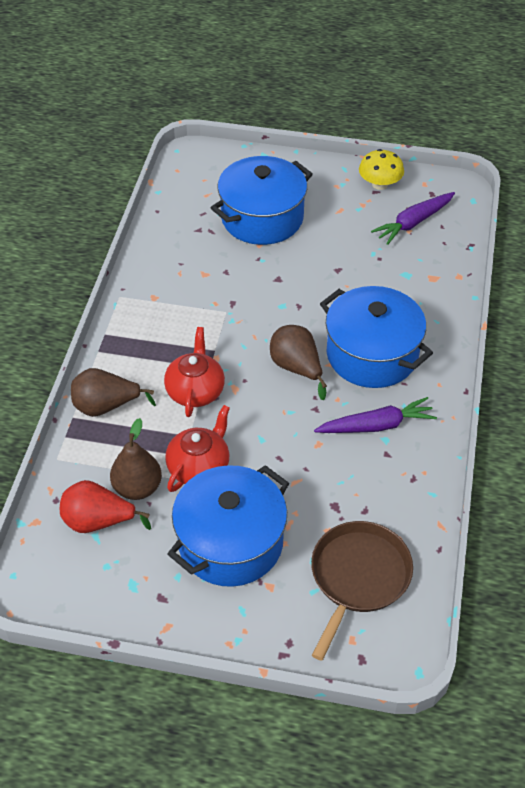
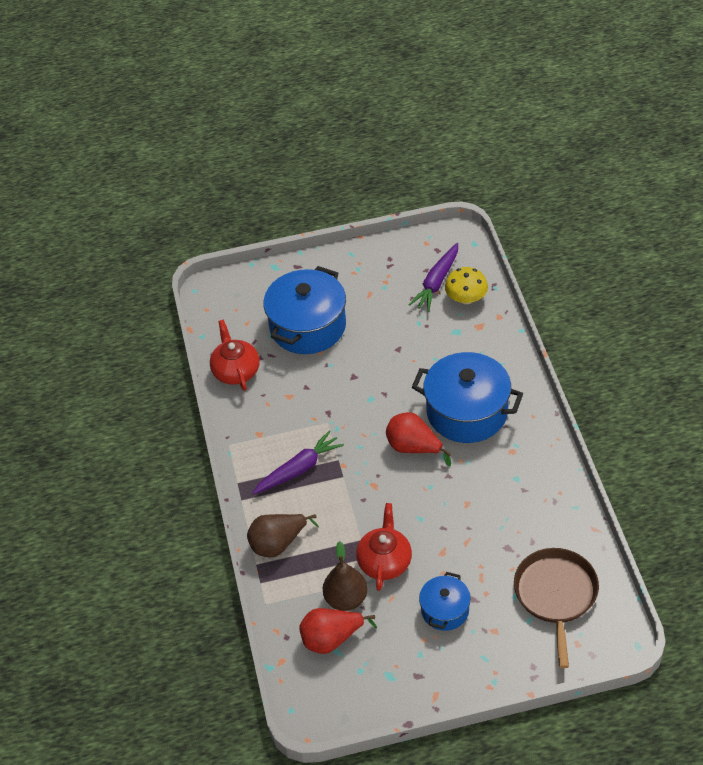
camera: 20 degrees left, 0 degrees up
(195, 391) = (343, 500): red teapot -> red teapot (236, 371)
(230, 542) = (445, 610): blue pot -> blue pot, size x0.53
(297, 368) = (414, 448): brown pear -> red pear
(376, 425) = (503, 470): purple carrot -> purple carrot (299, 469)
(379, 184) = (389, 257): yellow mushroom -> yellow mushroom (466, 298)

